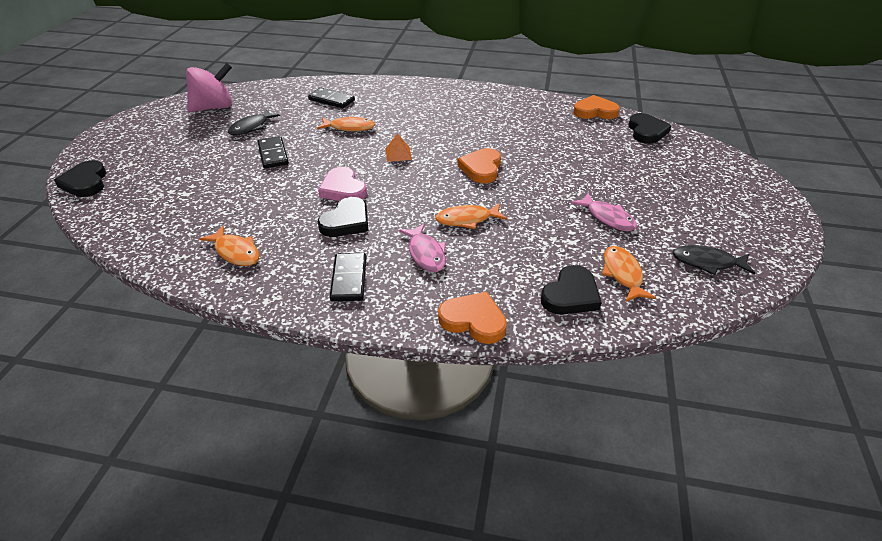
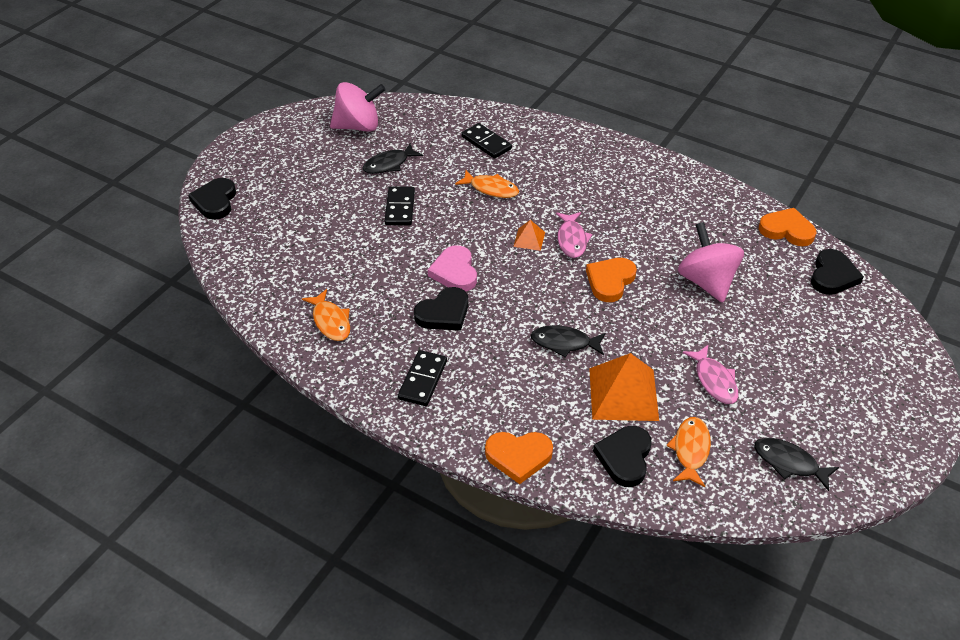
camera: 20 degrees right, 5 degrees up
(425, 253) = (505, 372): pink fish -> pink fish (572, 240)
(467, 219) = (564, 343): orange fish -> black fish
(473, 320) = (518, 457): orange heart -> orange heart turned 135 degrees clockwise
(539, 245) = (623, 394): none -> orange pyramid
(557, 153) = (706, 282): none -> pink spinning top
(570, 295) = (624, 458): black heart -> black heart turned 135 degrees clockwise

